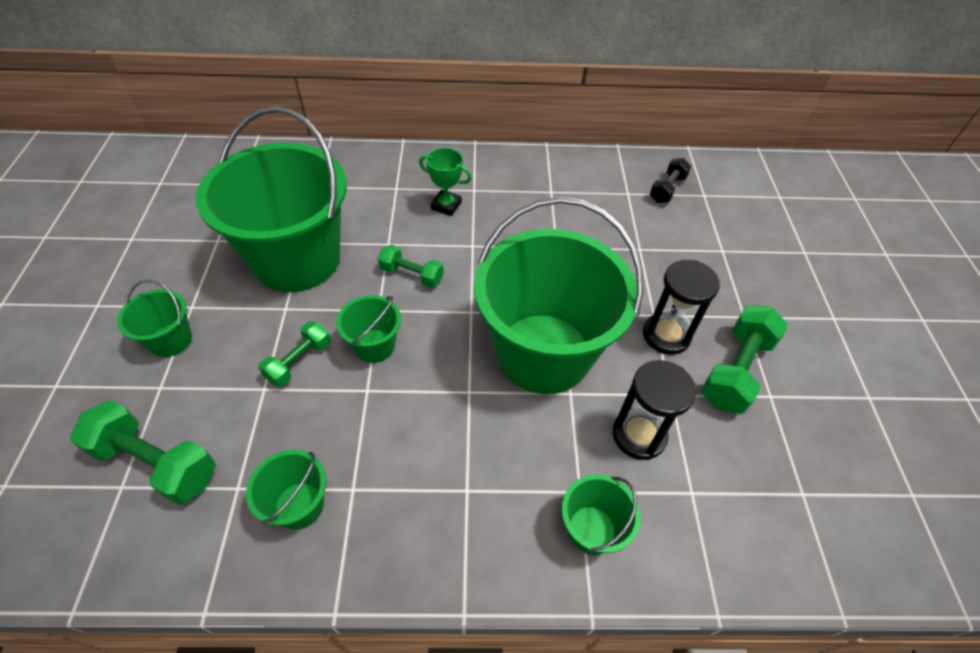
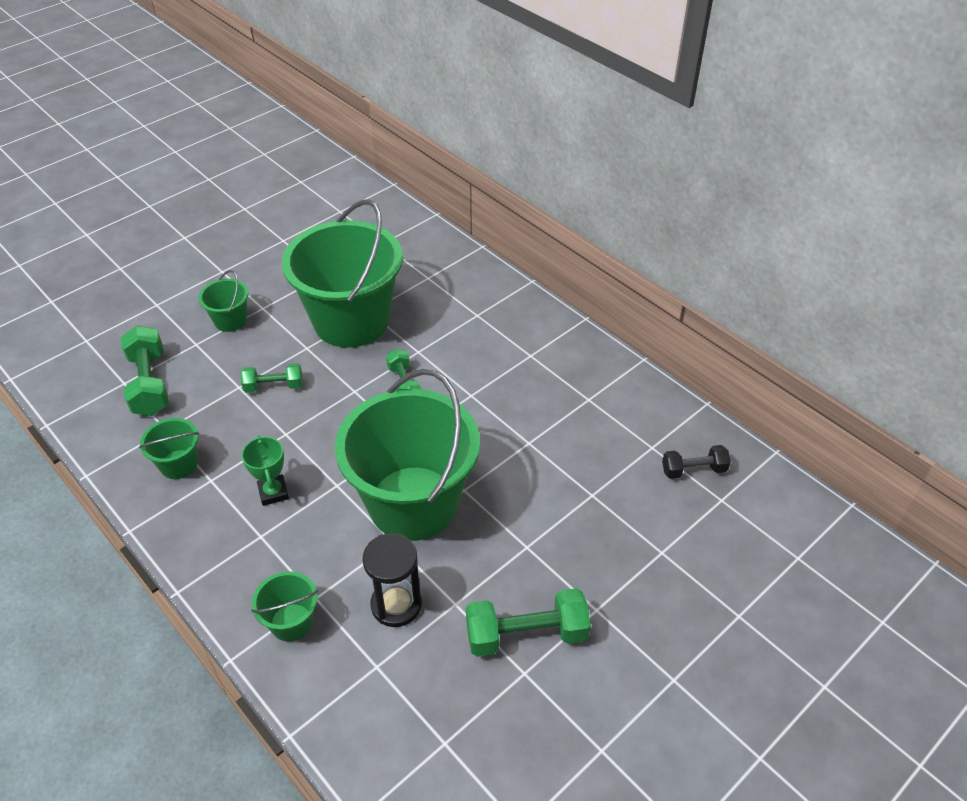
camera: 50 degrees right, 5 degrees down
(374, 346) = (323, 411): green bucket -> none
(446, 205) = (494, 353): green trophy -> green trophy (273, 492)
(666, 335) = (513, 567): black hourglass -> none

